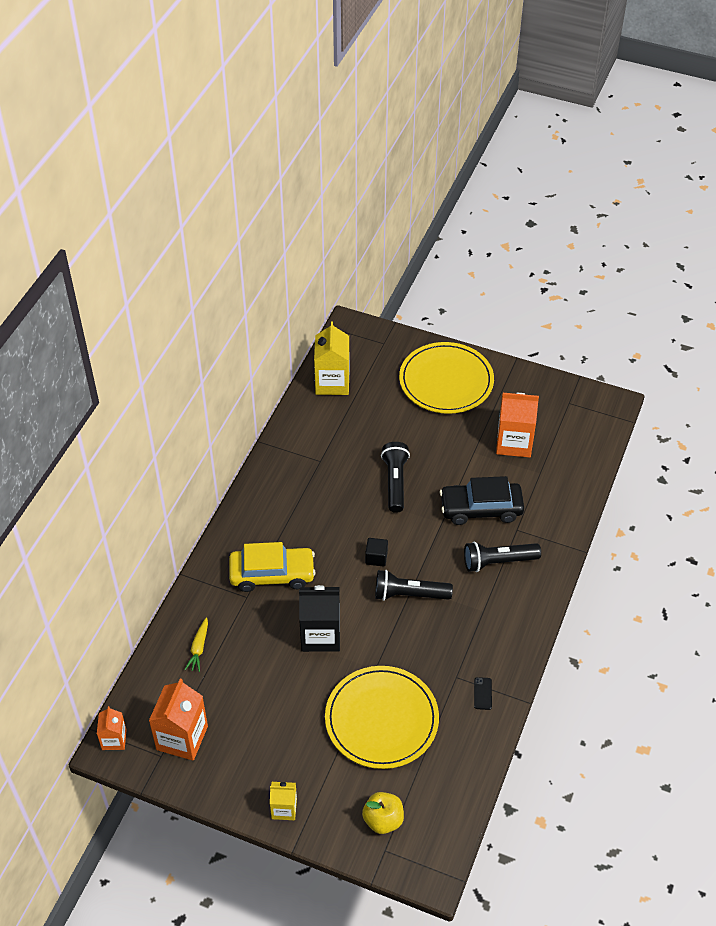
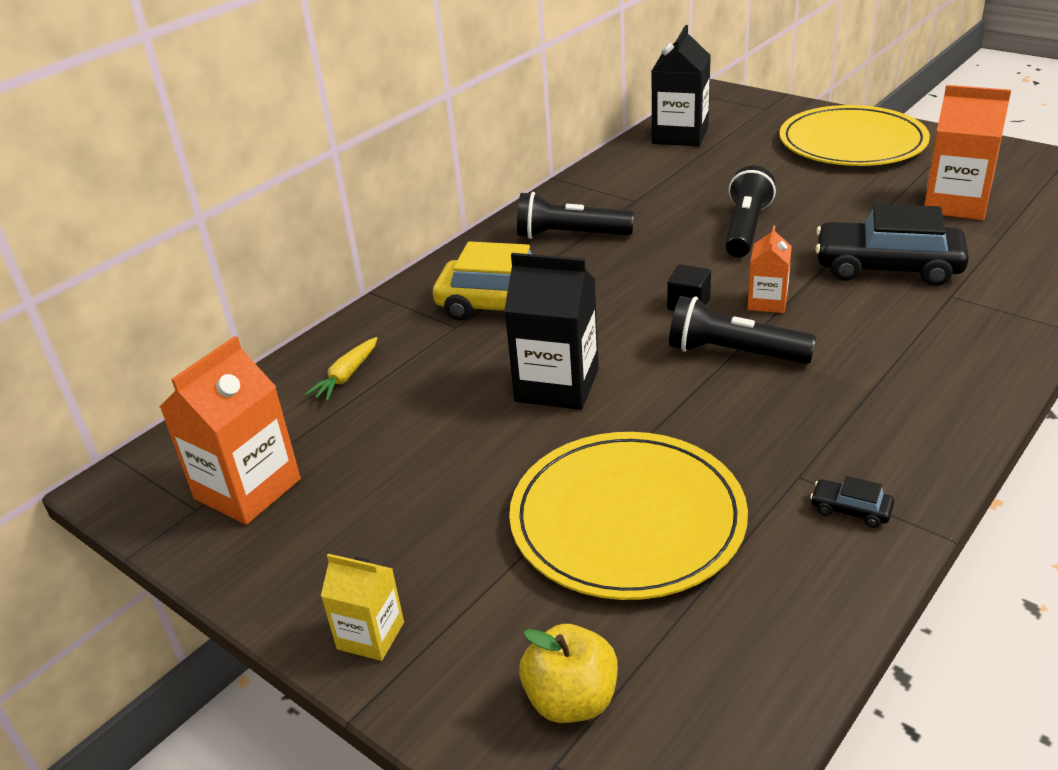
camera: 20 degrees right, 15 degrees down
(114, 739) = (136, 473): orange carton -> orange carton (767, 302)
(332, 382) = (680, 135): yellow carton -> black carton
(482, 693) = (850, 510): black phone -> black car
(498, 561) = (910, 330): black flashlight -> black flashlight (570, 235)

